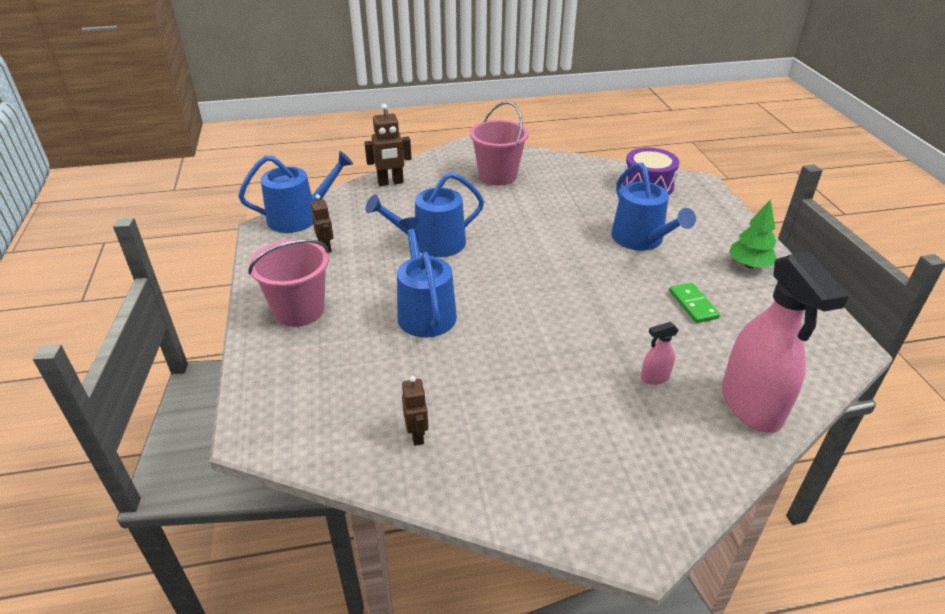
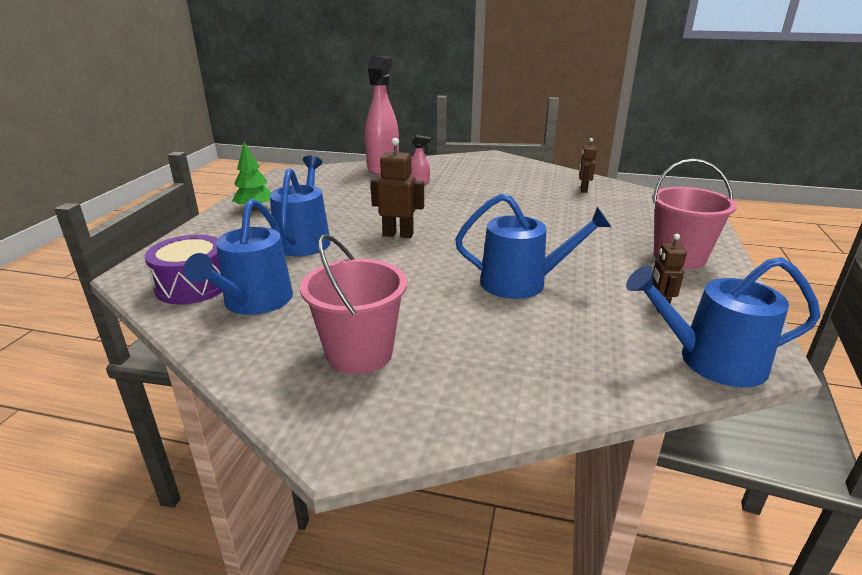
camera: 155 degrees left, 10 degrees down
(390, 182) = (547, 390): brown robot -> brown robot (398, 234)
(425, 312) = (556, 234): blue watering can -> blue watering can (254, 302)
(693, 304) = (340, 200): green domino -> none

